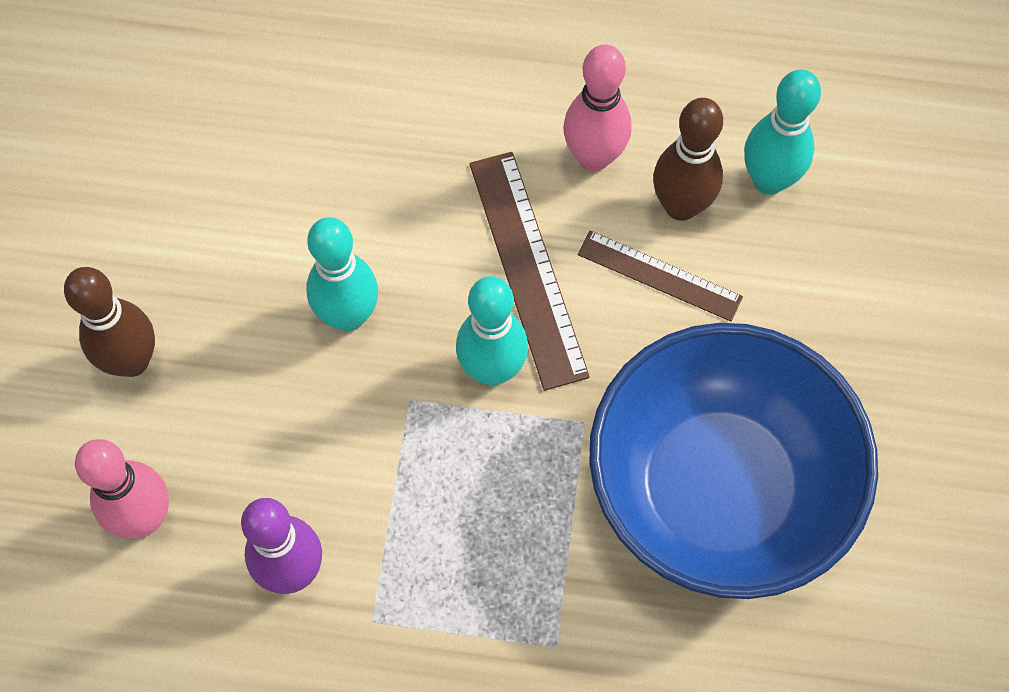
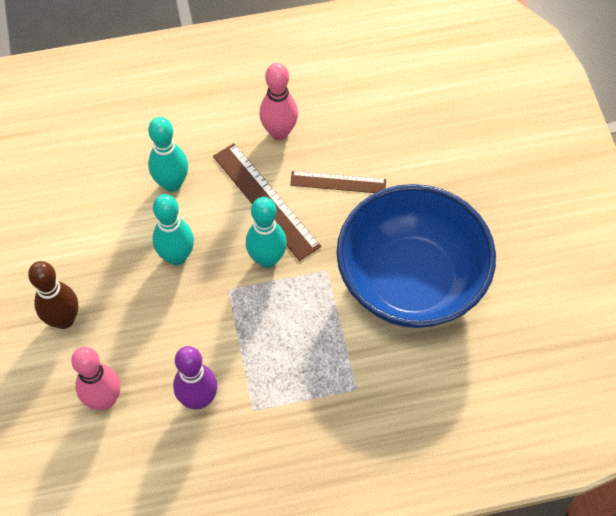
camera: 20 degrees left, 5 degrees down
(681, 206) = (335, 143): brown bowling pin -> none
(768, 180) = (377, 116): turquoise bowling pin -> turquoise bowling pin (172, 183)

